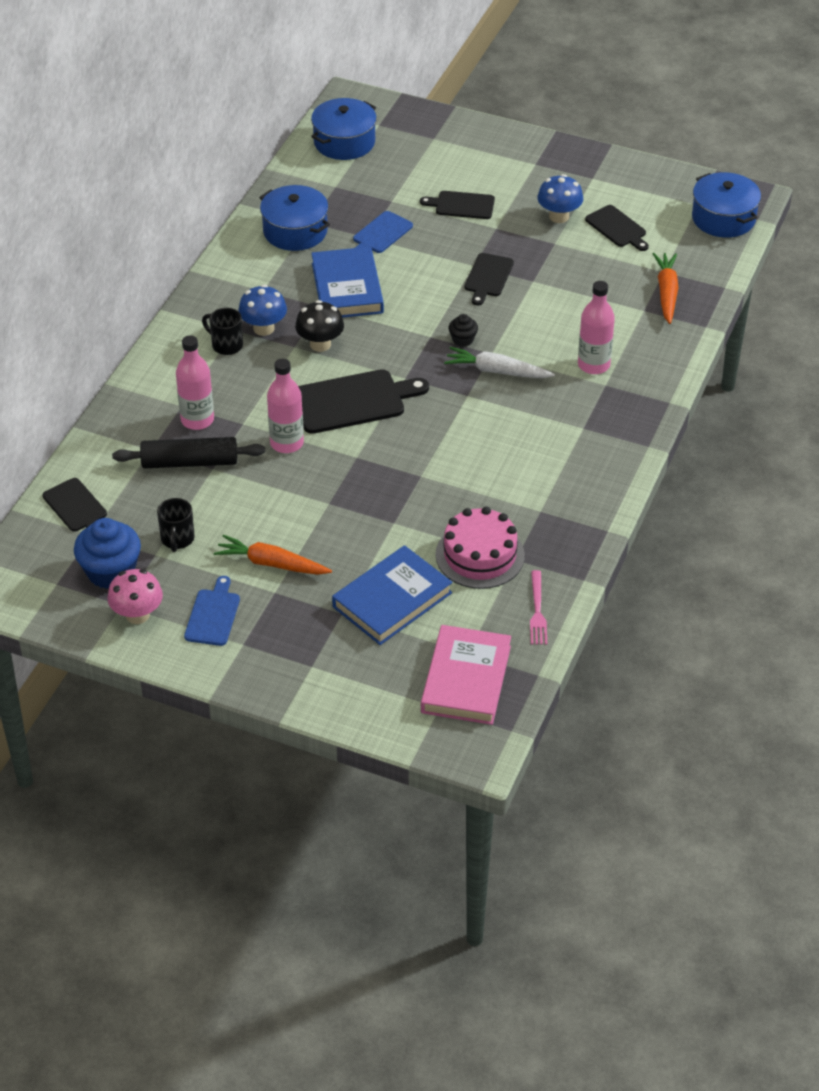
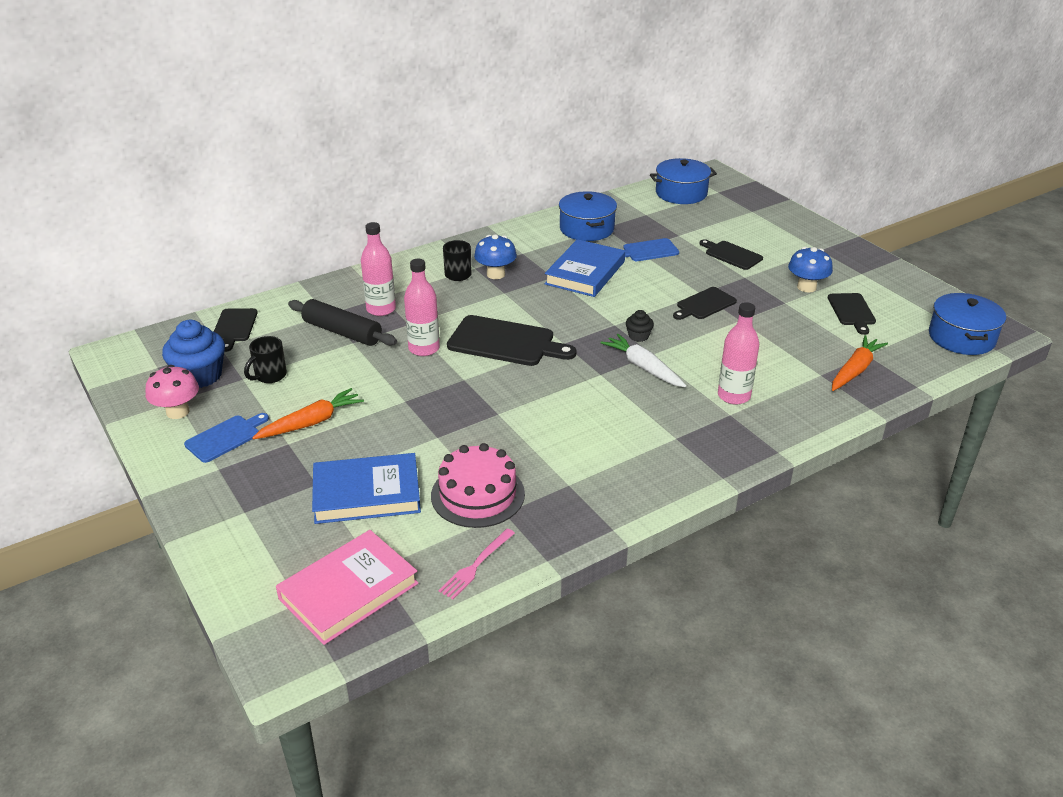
camera: 35 degrees right, 10 degrees down
(271, 563) = (311, 422): orange carrot -> orange carrot turned 90 degrees clockwise
(320, 344) = (524, 298): black mushroom -> none

